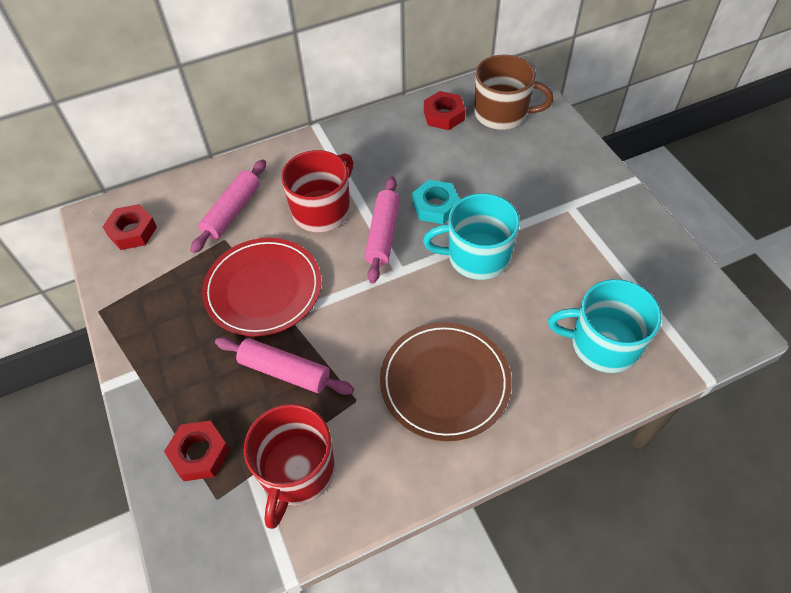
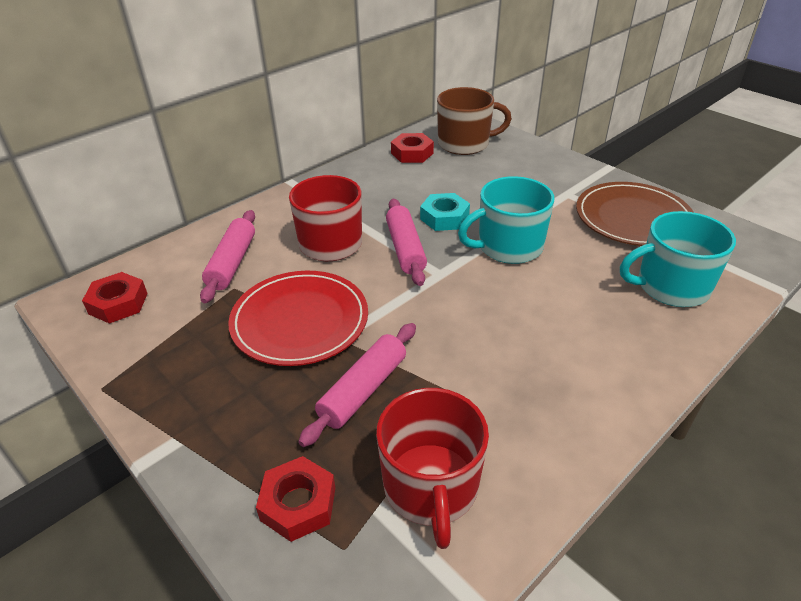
camera: 20 degrees left, 15 degrees down
(285, 371) = (363, 390): pink rolling pin -> pink rolling pin turned 60 degrees counterclockwise
(445, 382) = (544, 355): brown plate -> brown plate (633, 218)

